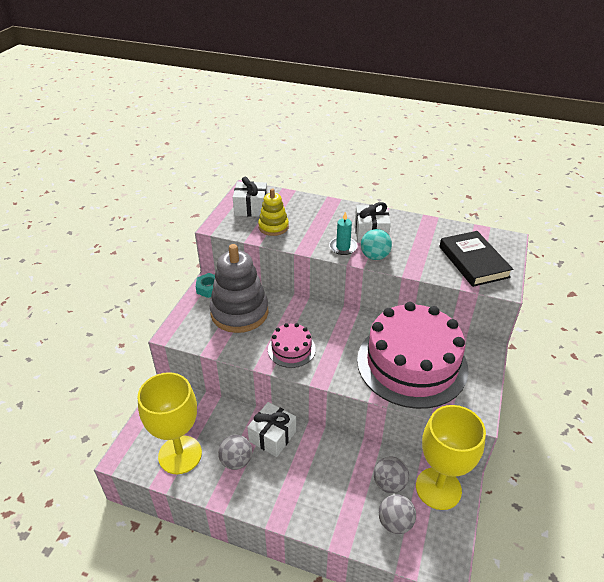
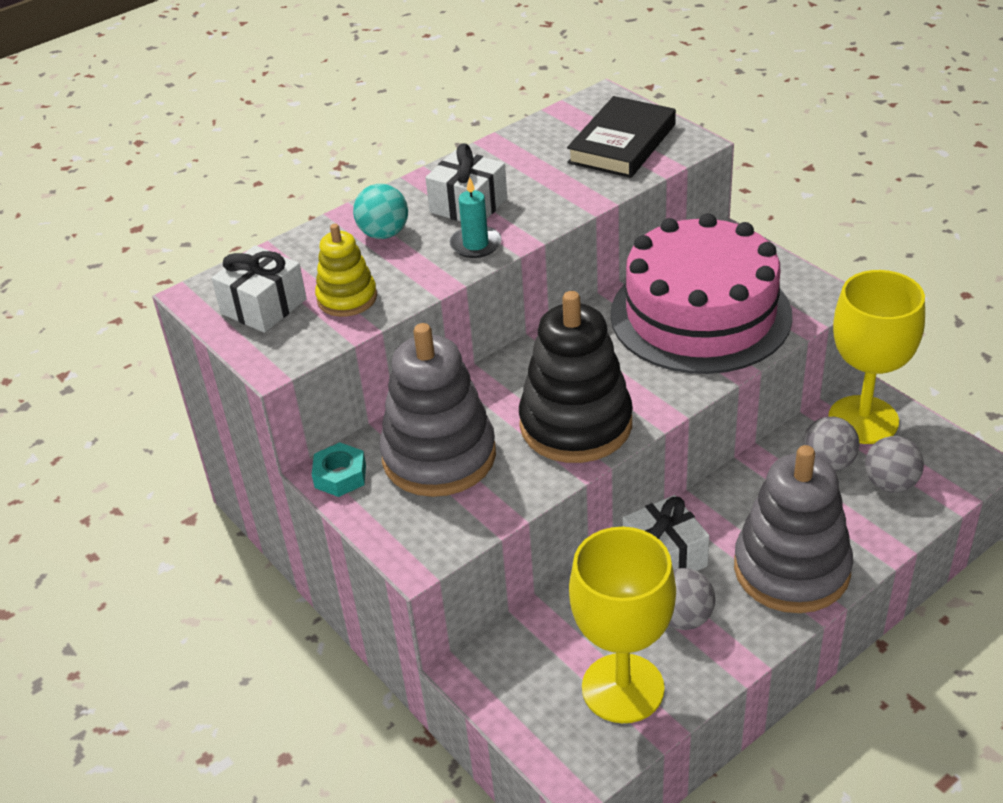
camera: 55 degrees left, 0 degrees up
(291, 349) = (576, 424): pink cake -> black stacking toy
(297, 496) = (791, 569): none -> grey stacking toy
(374, 256) = (527, 223): turquoise ball -> turquoise ball (384, 234)
(473, 262) = (622, 144): black book -> black book turned 75 degrees counterclockwise

